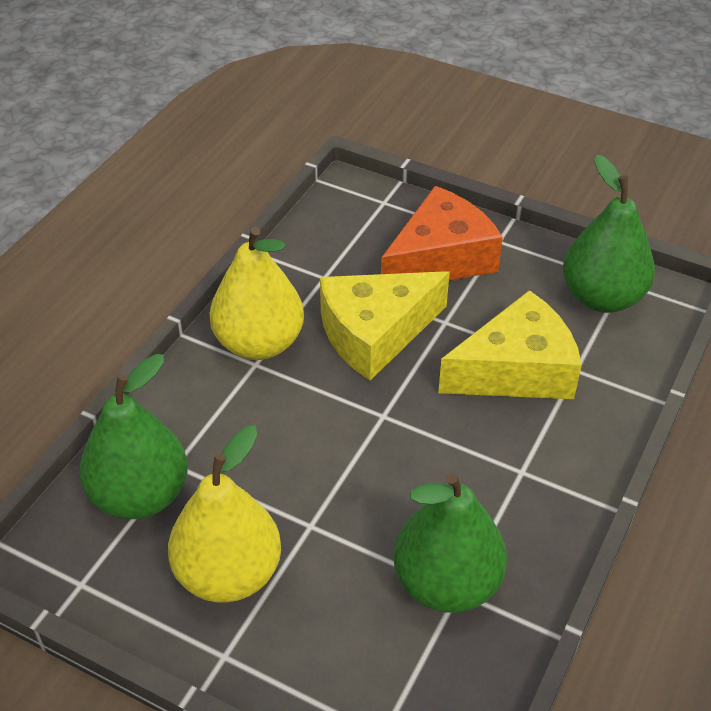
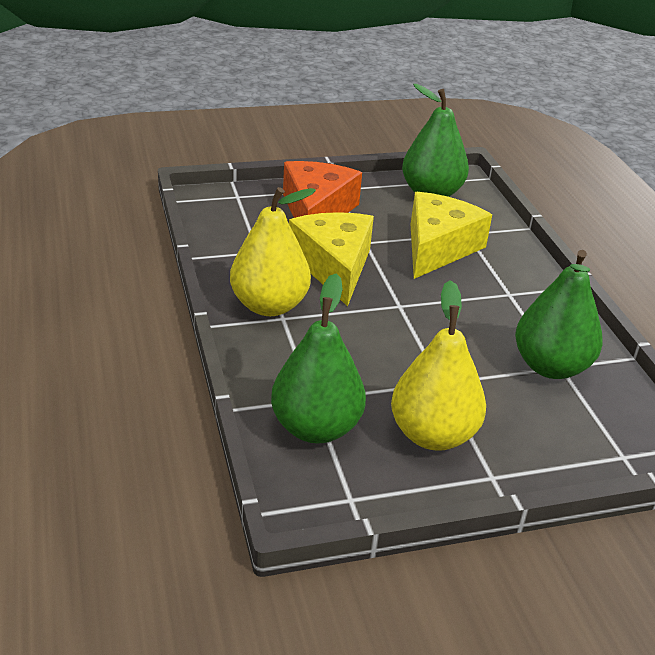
camera: 45 degrees left, 10 degrees down
(375, 333) = (334, 266): yellow cheese -> yellow cheese turned 150 degrees clockwise

